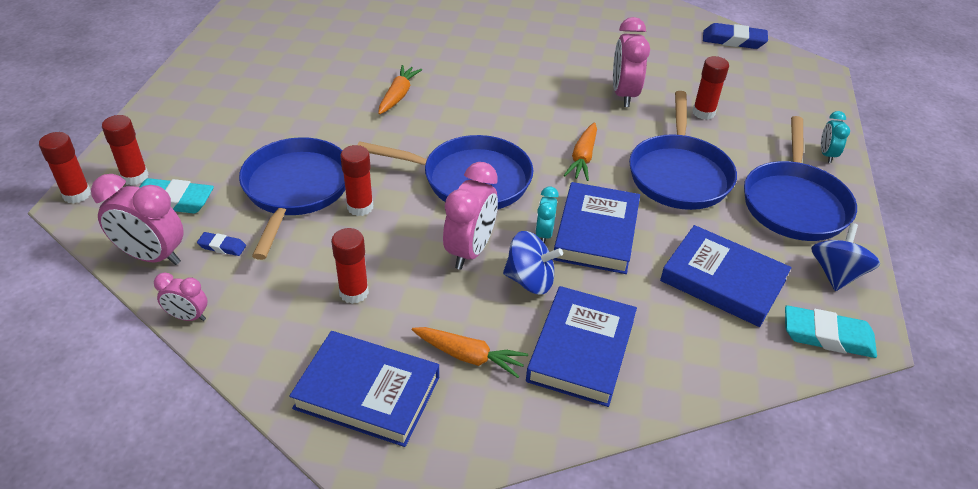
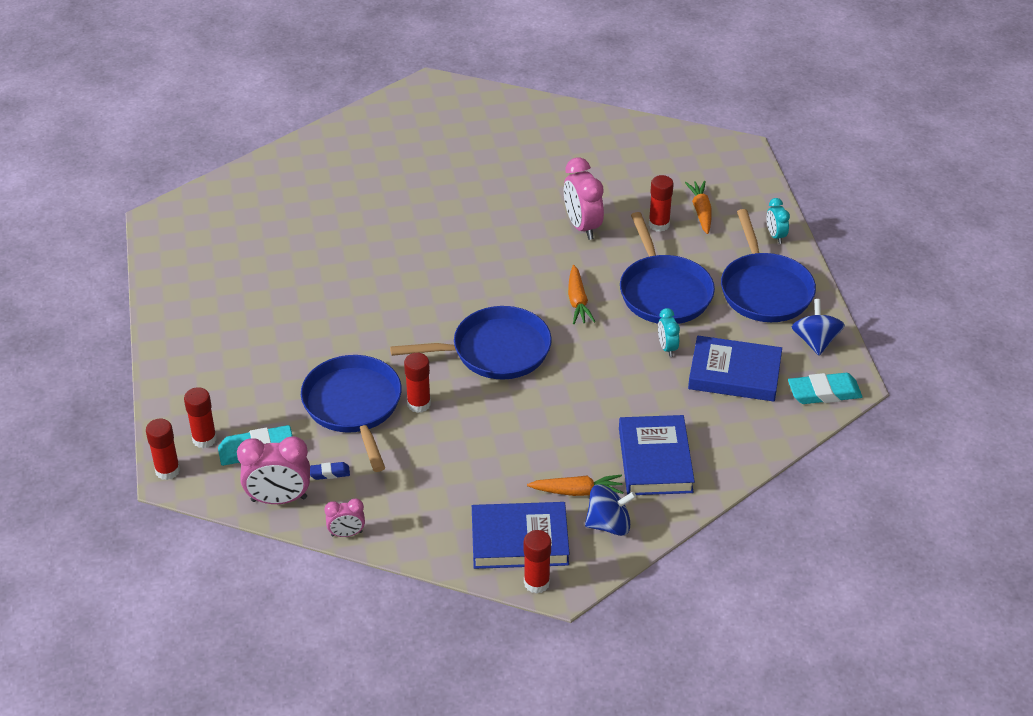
camera: 20 degrees left, 0 degrees up
(354, 292) = (461, 474): red glue stick -> red glue stick (536, 583)
(398, 95) = (381, 289): orange carrot -> orange carrot (701, 211)
(470, 250) = (531, 412): pink clock -> none
(530, 280) = (590, 420): blue spinning top -> blue spinning top (609, 524)
(544, 234) = (581, 379): turquoise clock -> turquoise clock (667, 348)
(596, 233) = (621, 365): blue book -> none
(733, 40) = (654, 136): blue eraser -> none

